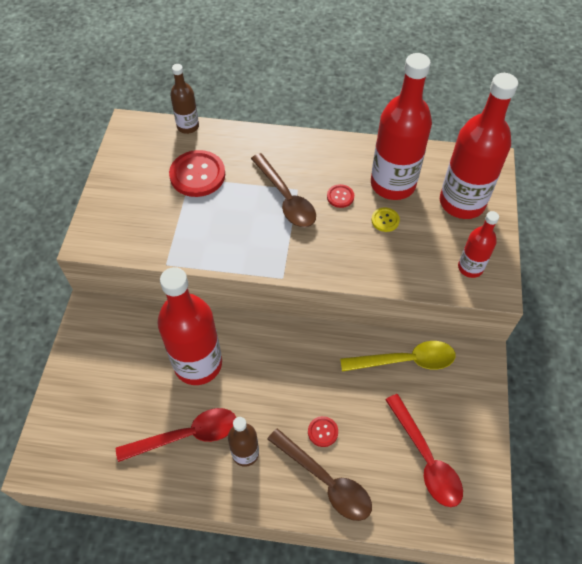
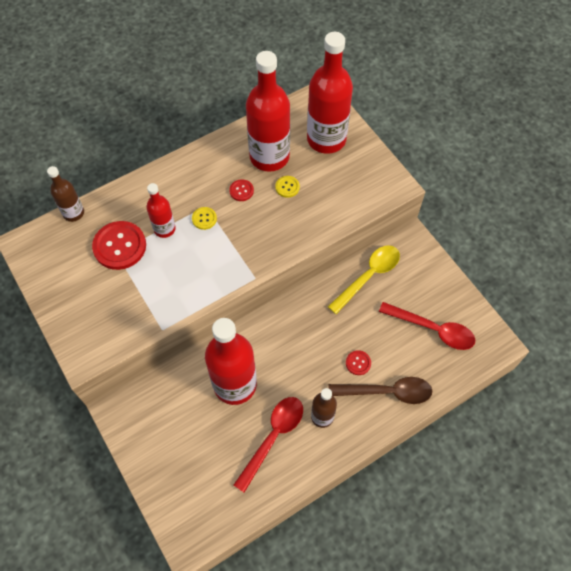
camera: 40 degrees left, 5 degrees up
(286, 198) = (204, 219): brown spoon -> yellow button
(470, 268) = (369, 182): red bottle -> red bottle (164, 229)

